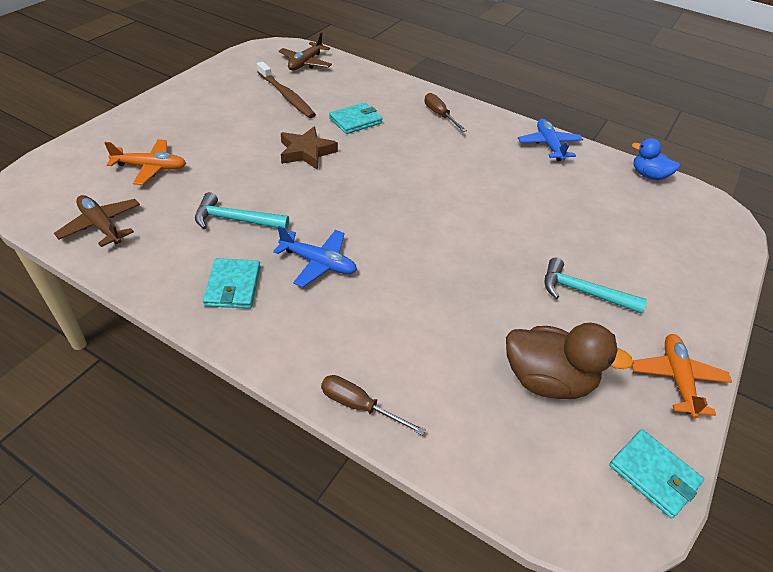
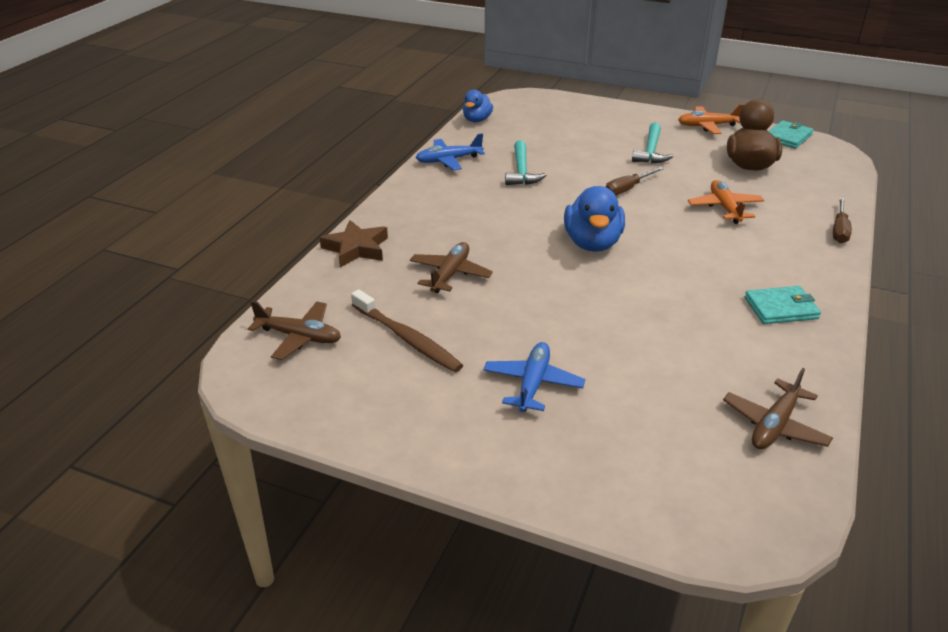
camera: 95 degrees left, 10 degrees down
(150, 167) = (641, 420): orange plane -> orange plane (725, 208)
(235, 220) = (690, 327): turquoise hammer -> turquoise hammer (521, 171)
(286, 96) = (407, 338): brown toothbrush -> brown toothbrush turned 90 degrees clockwise
(306, 152) = (537, 300): brown star -> brown star (356, 248)
(318, 263) = (713, 266): blue plane -> blue plane (533, 384)
(355, 121) = (450, 274): turquoise wallet -> brown plane
(381, 197) = (592, 243): none -> blue duck
(440, 115) = (413, 220): brown screwdriver -> brown screwdriver (627, 189)

